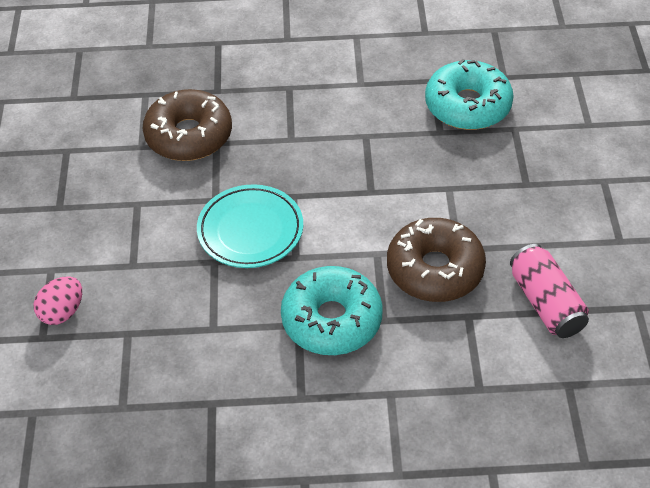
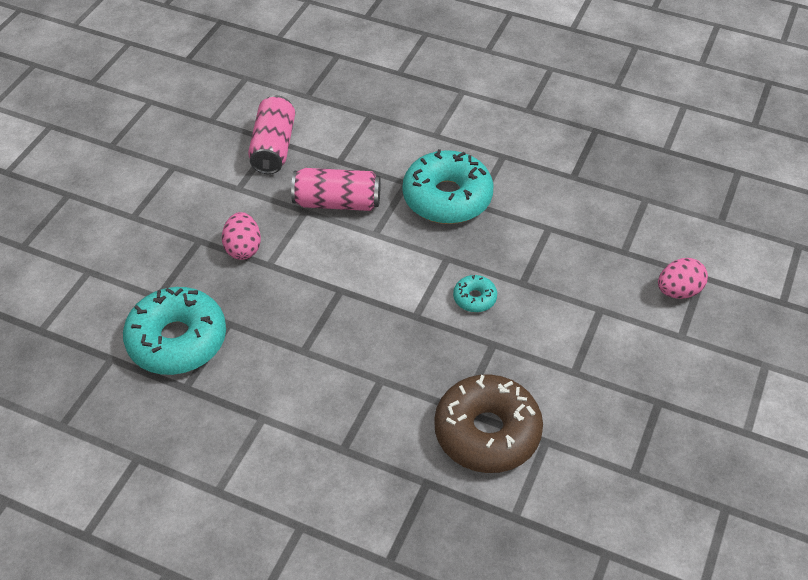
camera: 155 degrees left, 0 degrees up
(250, 230) = (474, 298): turquoise plate -> turquoise donut
(435, 269) = (337, 202): brown donut -> pink can
(482, 192) = (243, 248): none -> pink egg

